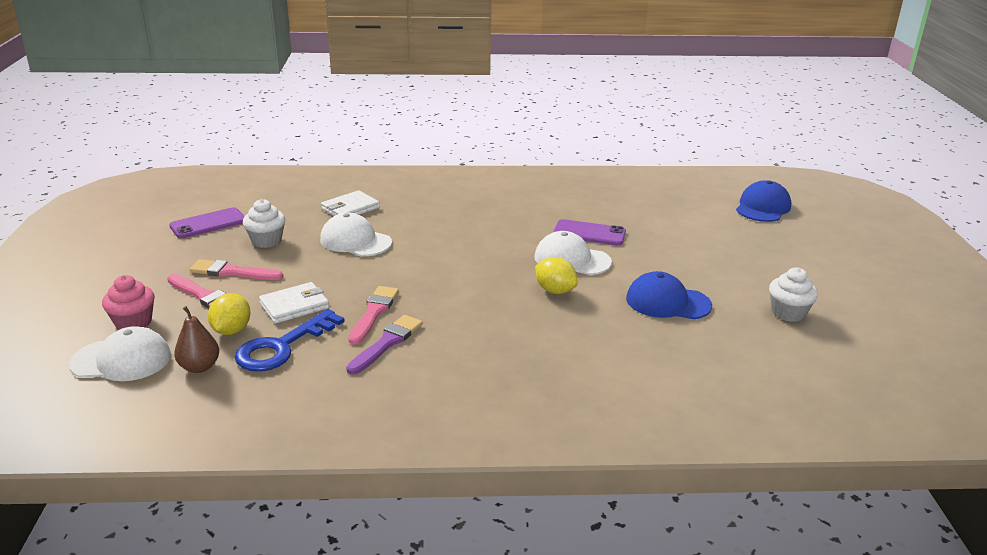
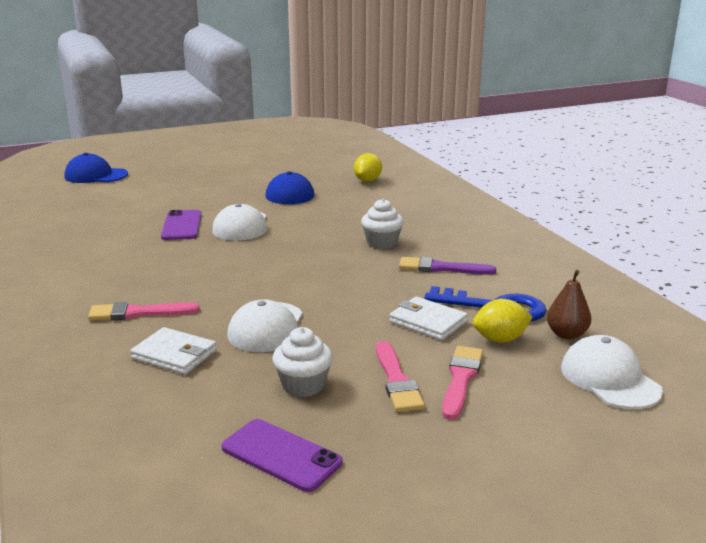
camera: 110 degrees left, 5 degrees down
(133, 322) = (552, 402): pink cupcake -> none
(374, 313) = (402, 283): pink brush -> pink brush (138, 313)
(555, 291) = (302, 225): yellow lemon -> yellow lemon (367, 180)
(788, 313) = (277, 165): white cupcake -> white cupcake (382, 243)

